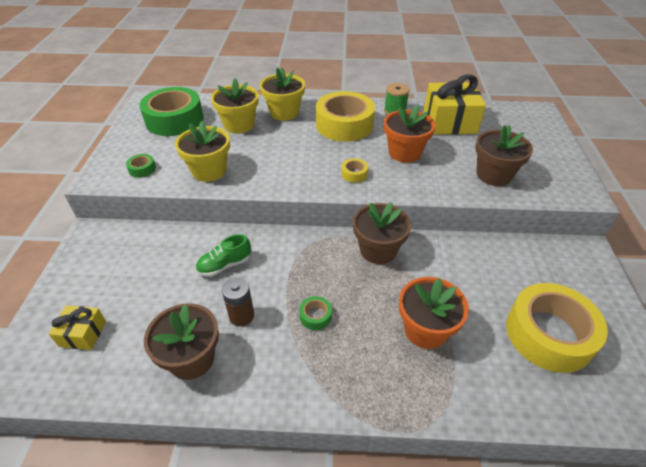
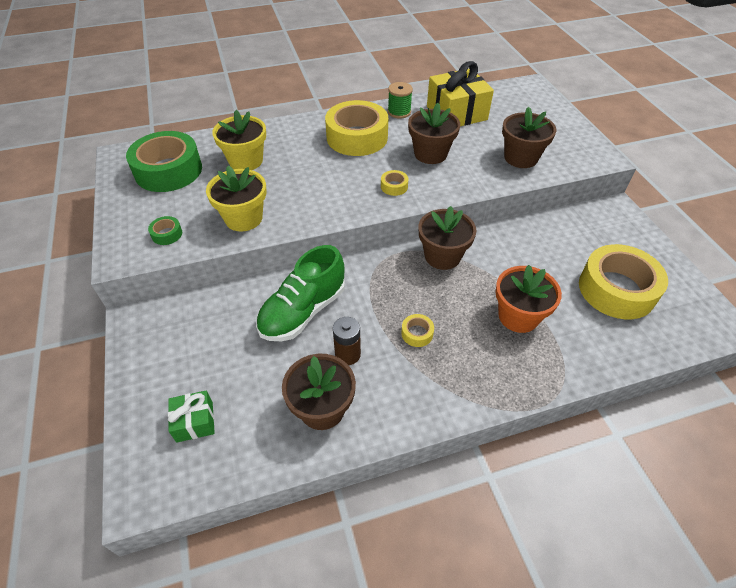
camera: 20 degrees left, 5 degrees up
(83, 334) = (195, 422): yellow gift -> green gift
(225, 265) = (303, 311): green shoe -> green shoe, size x1.80
(284, 112) = (287, 137): yellow flower pot -> none
(315, 316) = (417, 333): green tape -> yellow tape
(404, 152) = (430, 154): orange flower pot -> brown flower pot

